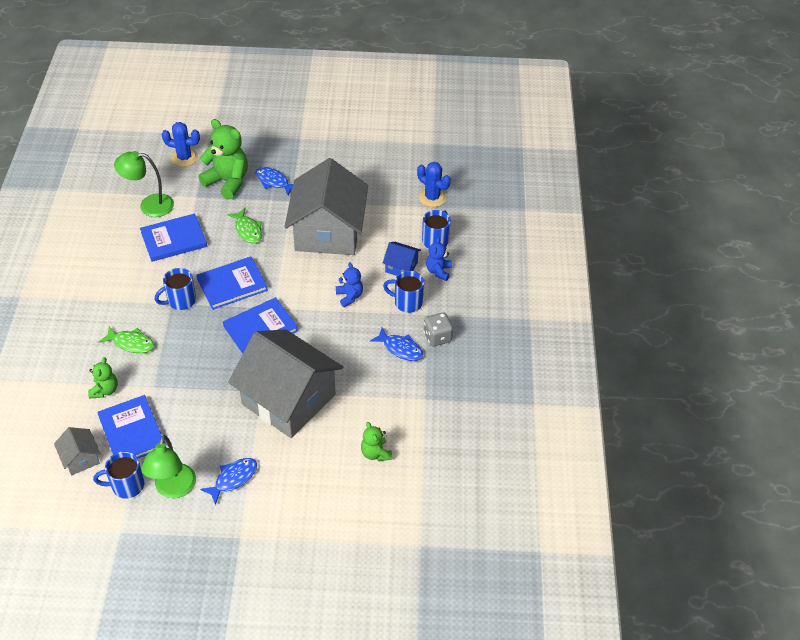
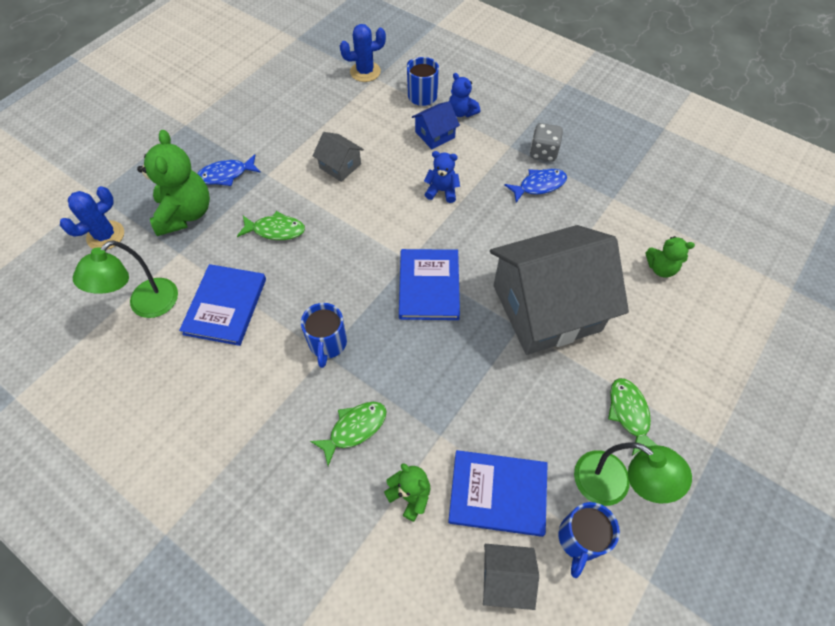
camera: 55 degrees left, 10 degrees up
(228, 182) = (185, 214): green teddy bear -> green teddy bear turned 105 degrees clockwise
(232, 285) = (344, 282): blue book -> none
(233, 479) = (629, 413): blue fish -> green fish
(328, 232) = (340, 166): grey house -> grey house, size x0.42
(407, 302) = (483, 152): blue mug -> none

